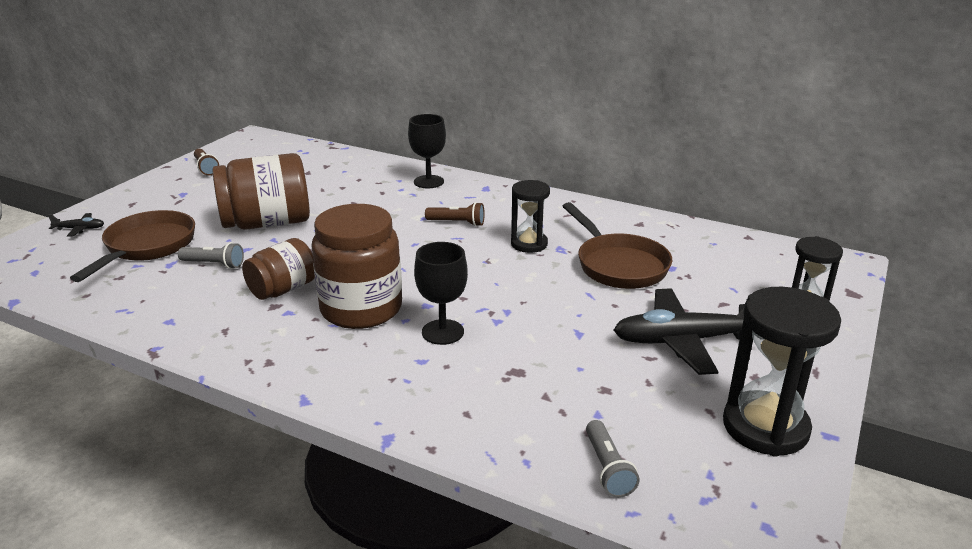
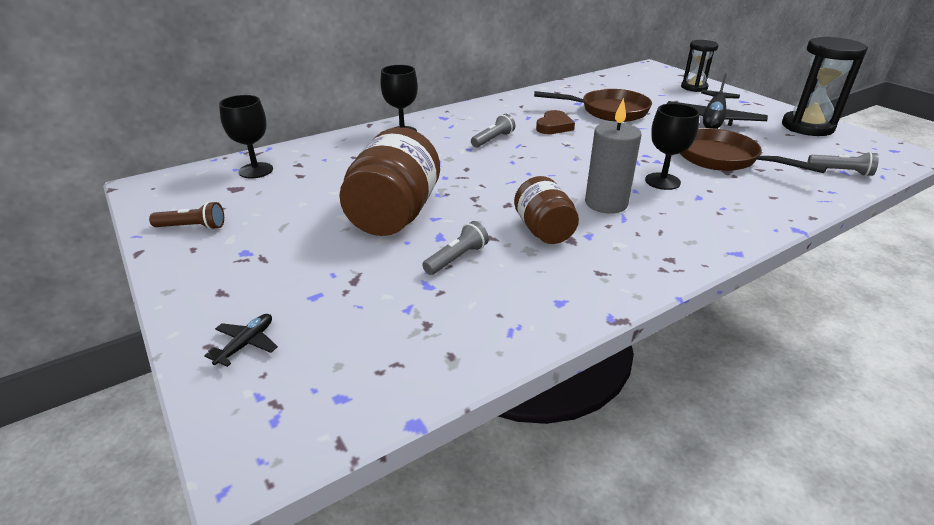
camera: 60 degrees left, 5 degrees up
(147, 247) = (367, 295): brown pan -> brown pan (722, 159)
(302, 156) = (256, 170): none -> black goblet
(361, 309) = (606, 203): brown jar -> grey candle
(457, 223) = (493, 139): brown flashlight -> grey flashlight
(529, 244) = (554, 126): black hourglass -> brown heart

